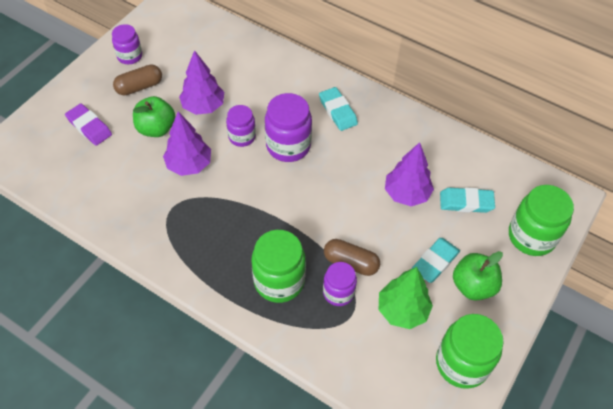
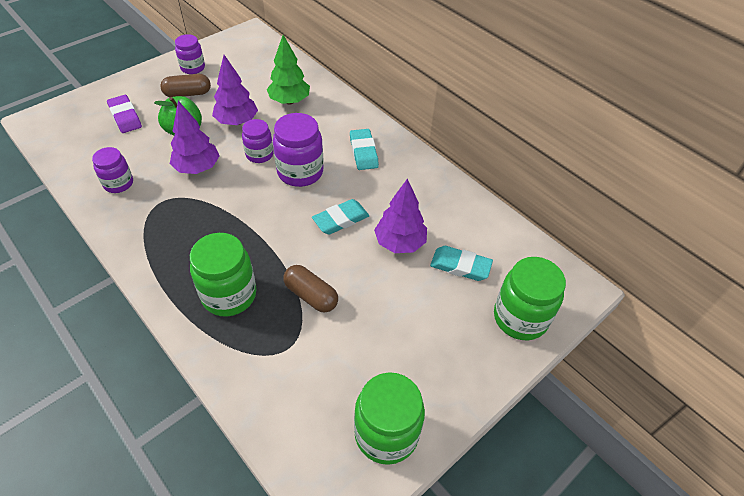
camera: 15 degrees right, 5 degrees down
(338, 292) = (284, 322): purple jar -> purple jar (118, 183)
(402, 310) = (344, 358): green tree -> green tree (289, 101)
(435, 262) = (402, 317): turquoise eraser -> turquoise eraser (341, 219)
(473, 286) = (433, 353): green apple -> none

